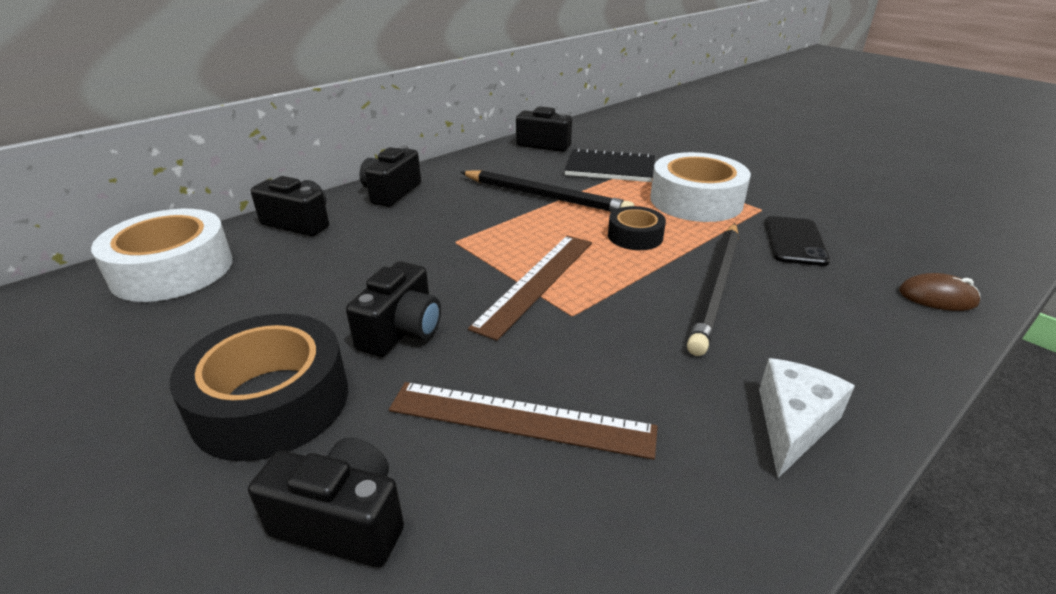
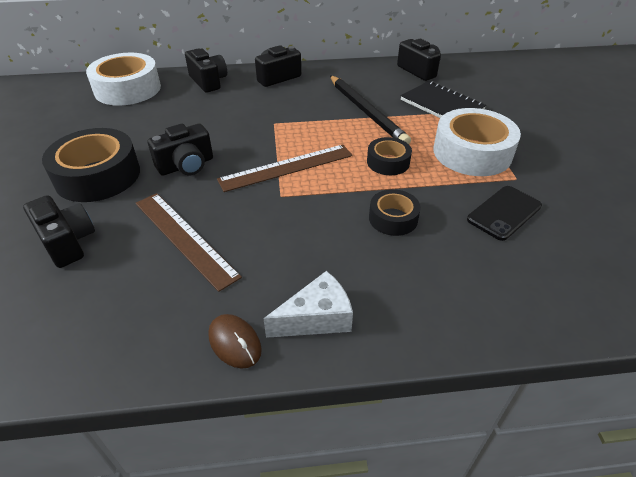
camera: 35 degrees right, 10 degrees up
(716, 287) = (393, 218): black pencil -> black tape
(937, 297) = (557, 303): brown mouse -> brown mouse (234, 342)

